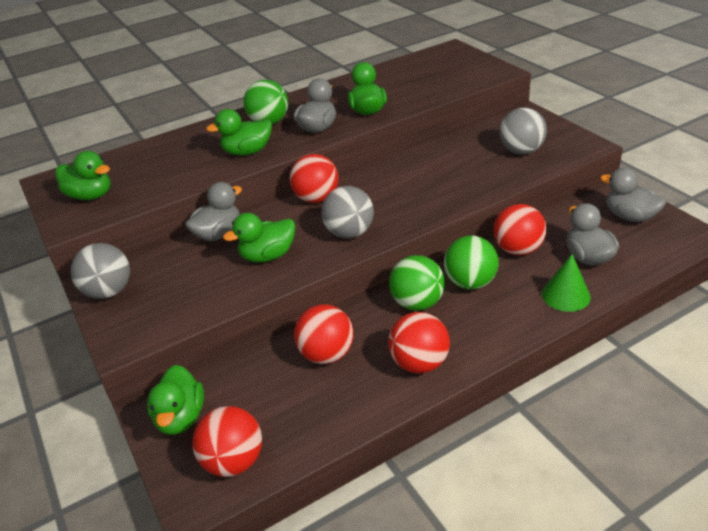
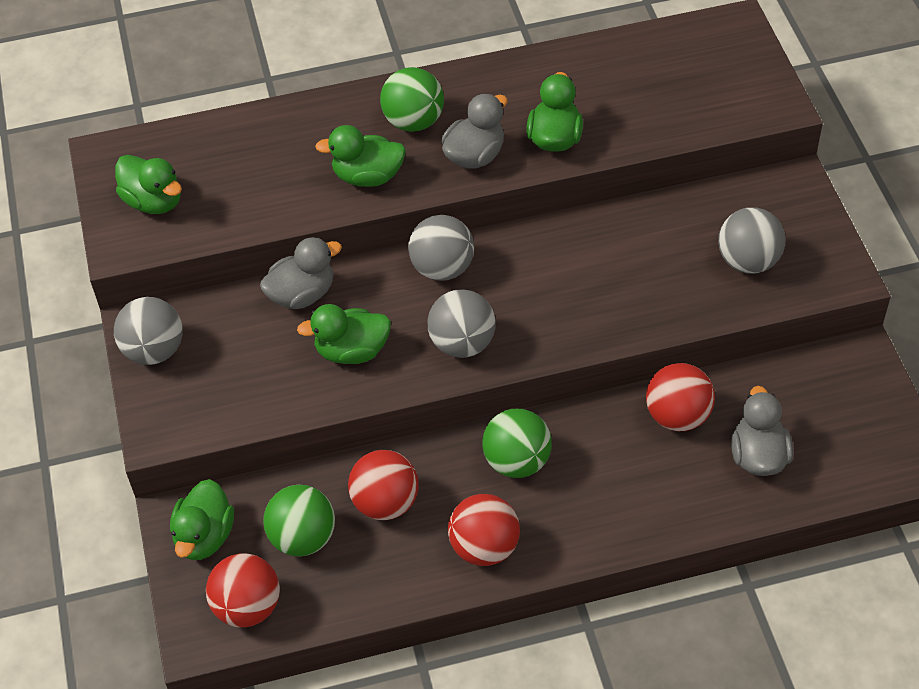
camera: 15 degrees right, 15 degrees up
(317, 198) = (442, 268): red ball -> grey ball
(470, 283) = (593, 450): green ball -> green ball (303, 538)
(566, 295) = (699, 505): green cone -> none
(629, 216) = (852, 405): grey duck -> none

